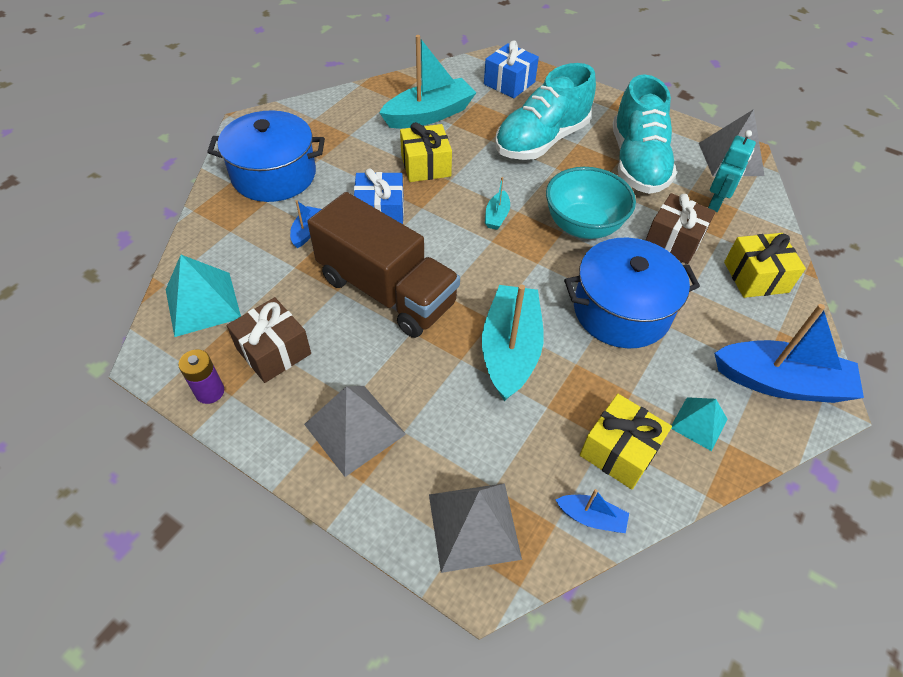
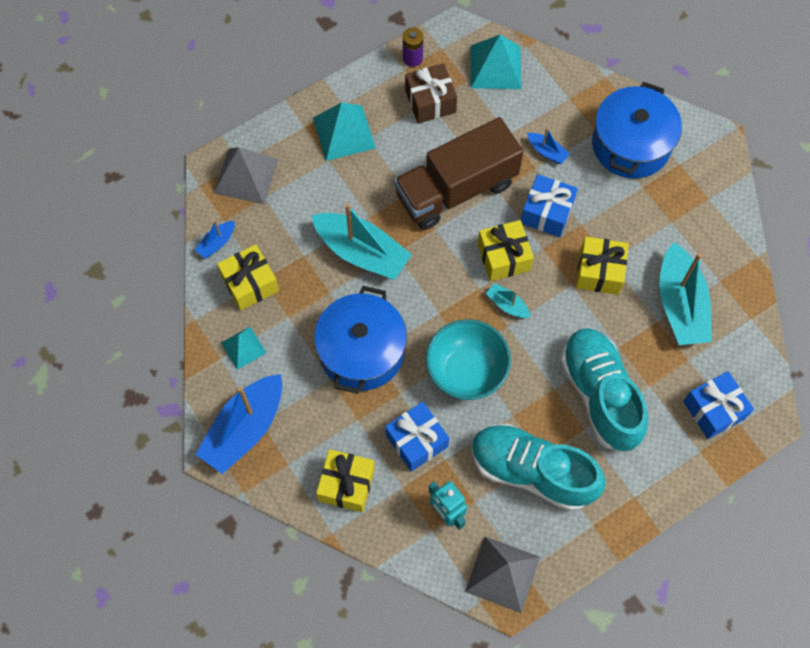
camera: 115 degrees right, 15 degrees up
(355, 429) = (344, 132): grey pyramid -> turquoise pyramid
(447, 232) = (504, 257): none -> yellow gift
(674, 240) = (416, 441): brown gift -> blue gift

